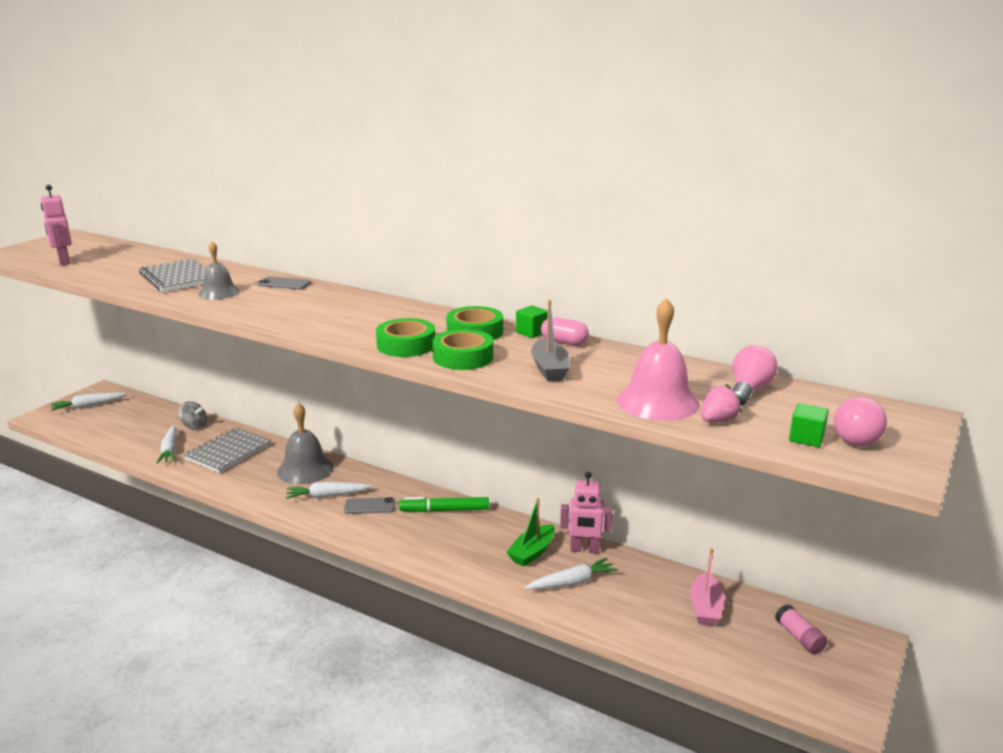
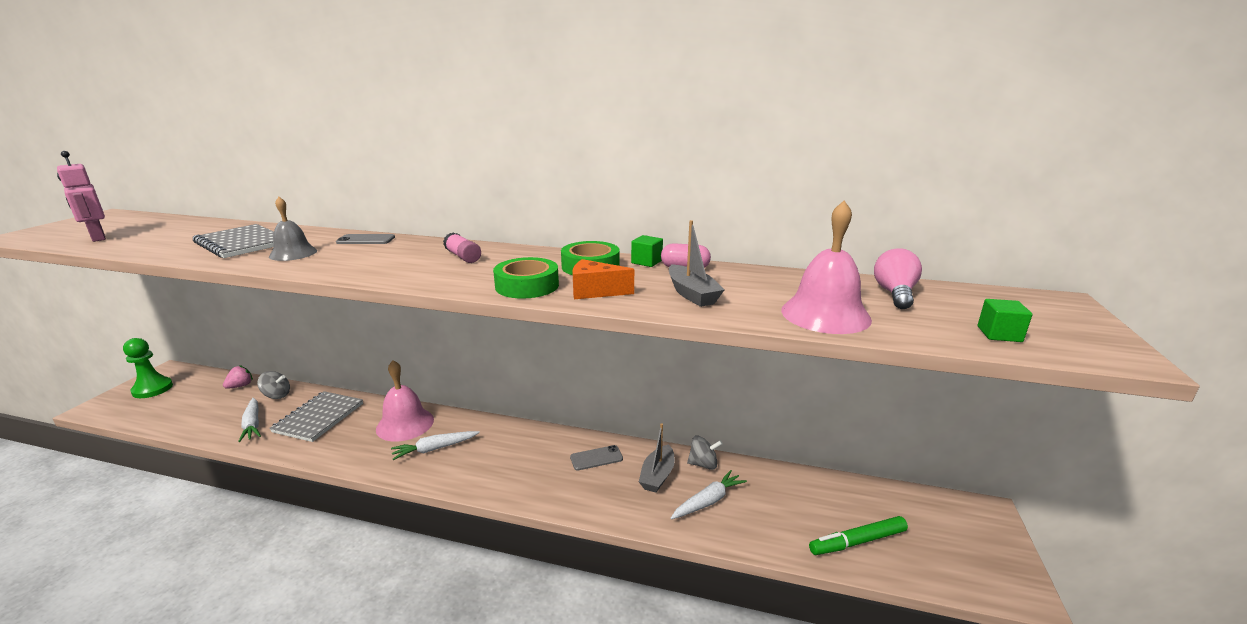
camera: 15 degrees left, 0 degrees up
(88, 406) = (152, 389): white carrot -> green pawn
(305, 469) = (405, 424): grey bell -> pink bell
(369, 506) = (482, 453): grey phone -> grey phone (596, 458)
(444, 510) = (557, 445): green marker -> green marker (857, 541)
(463, 357) = (595, 292): green tape -> orange cheese
(532, 552) = (657, 476): green boat -> grey boat
(584, 550) = (703, 464): pink robot -> grey spinning top
(705, 608) = (837, 505): pink boat -> none
(718, 420) = (900, 327): pink strawberry -> pink strawberry (240, 386)
(799, 637) = (931, 520): pink glue stick -> pink glue stick (463, 257)
(854, 437) = (1037, 327): pink light bulb -> none

